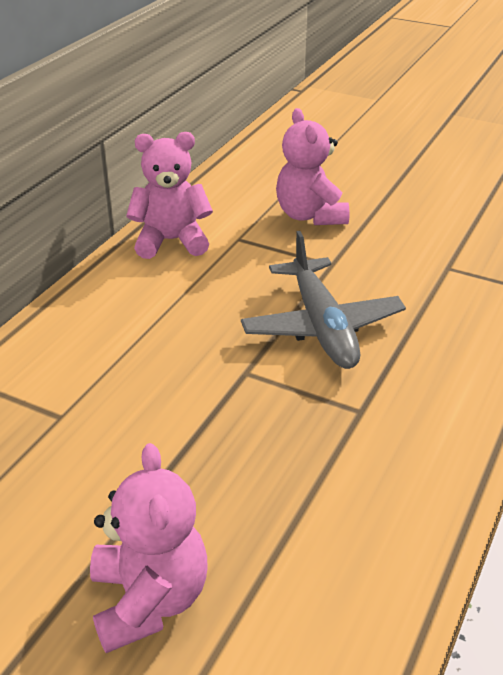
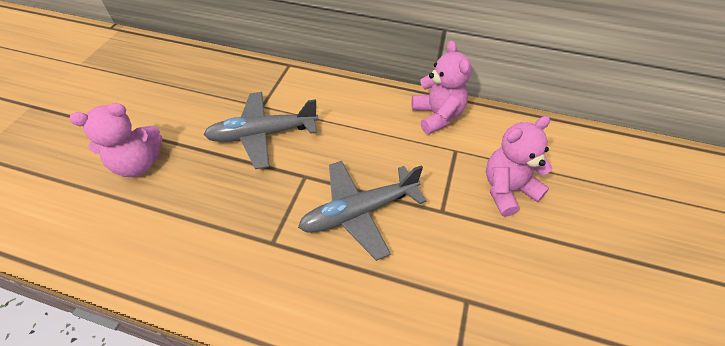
camera: 80 degrees right, 15 degrees up
(137, 416) = (262, 134): none -> grey plane

